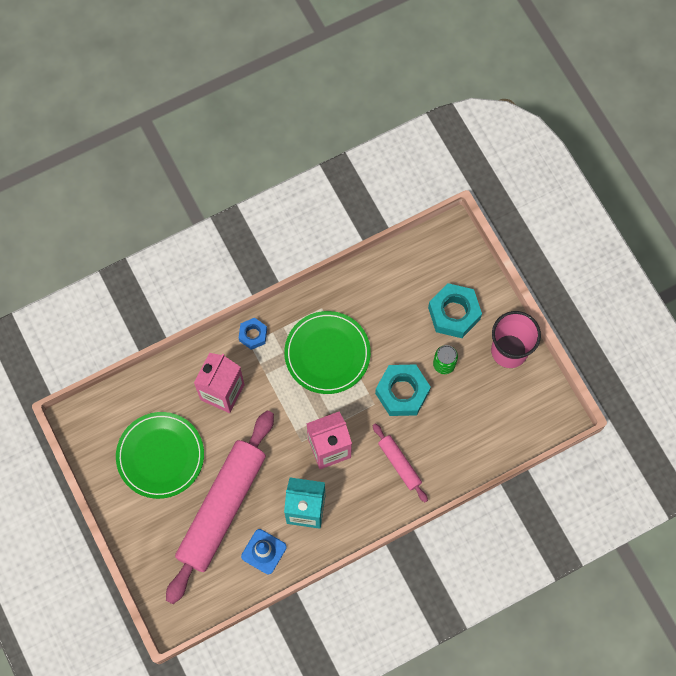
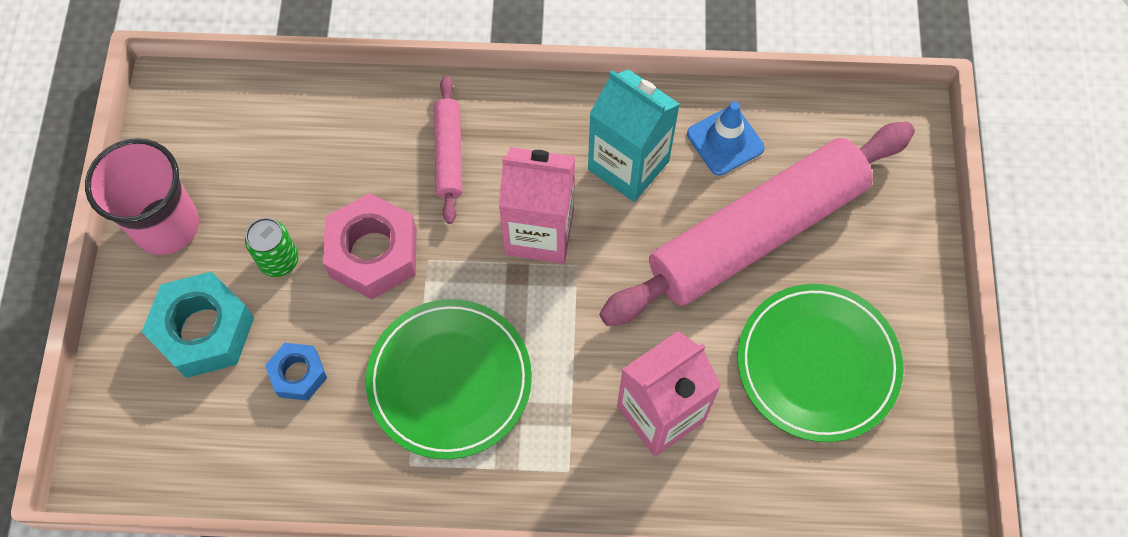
camera: 150 degrees left, 5 degrees down
(253, 335) = (554, 483): blue nut -> blue nut (298, 374)
(402, 392) = (373, 253): turquoise nut -> pink nut

